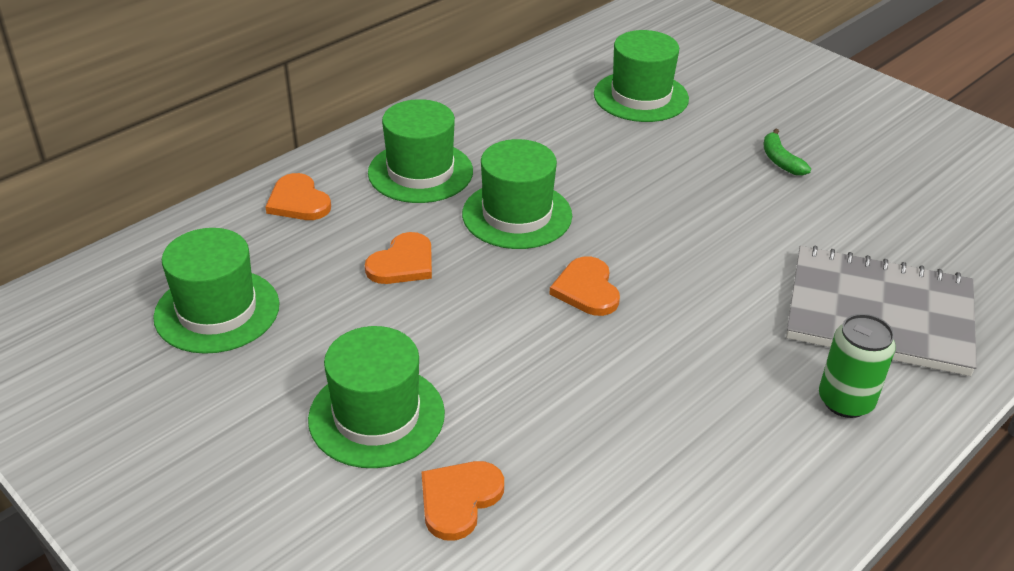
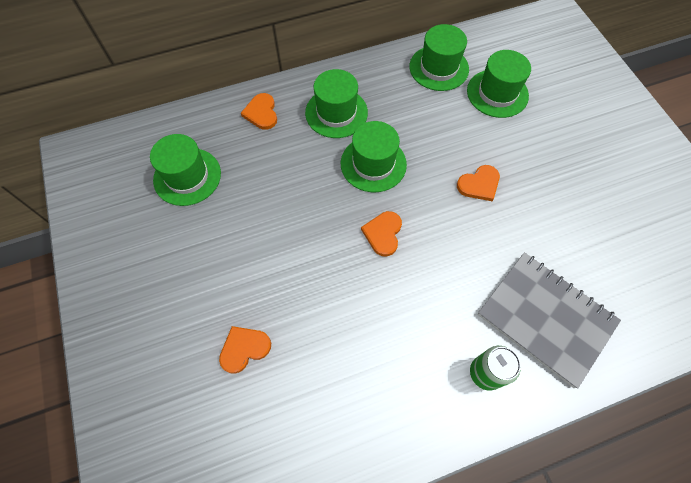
camera: 25 degrees right, 25 degrees up
(376, 416) = (231, 278): green hat -> green hat (439, 68)
(403, 263) = (294, 177): orange heart -> orange heart (479, 184)
(780, 160) = (556, 175): green banana -> none

